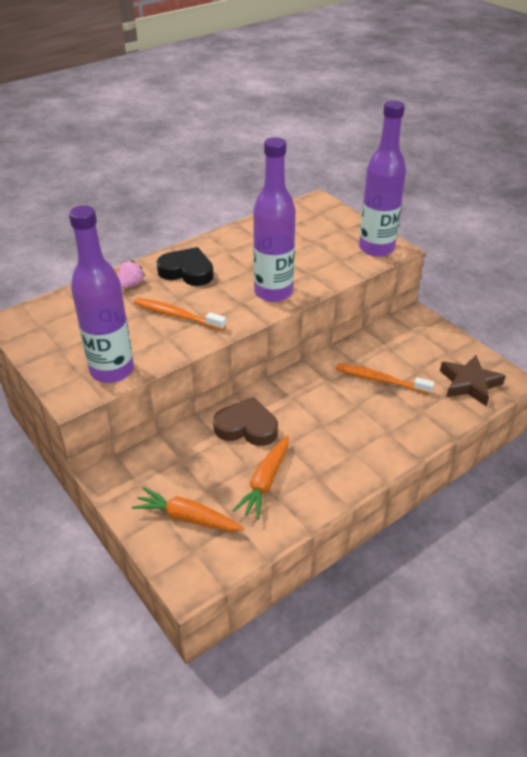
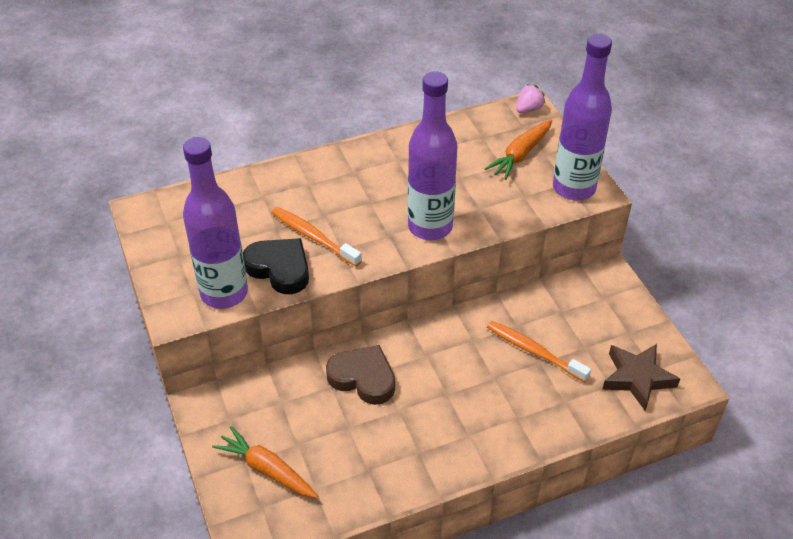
camera: 15 degrees right, 5 degrees up
(131, 284) = (277, 186): pink strawberry -> pink strawberry (528, 109)
(187, 271) = (343, 180): black heart -> black heart (279, 268)
(265, 482) = (360, 448): orange carrot -> orange carrot (520, 155)

